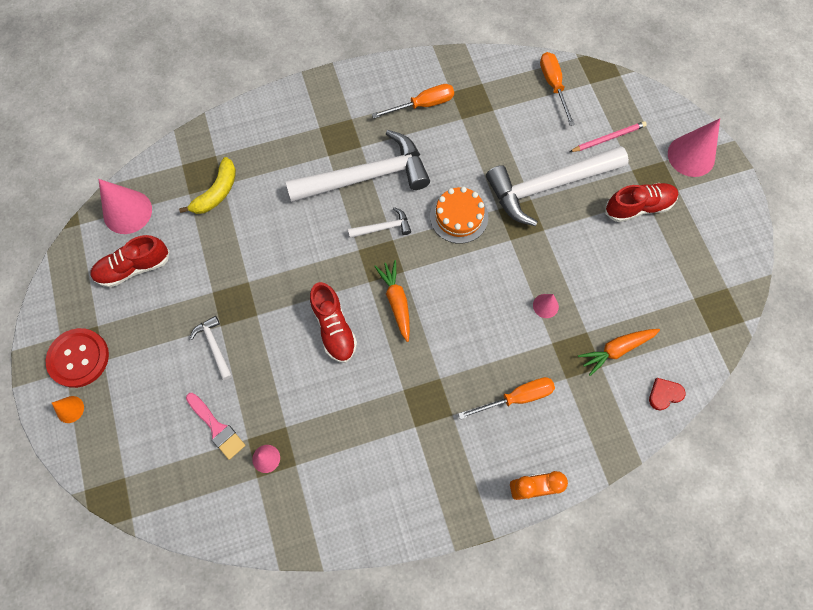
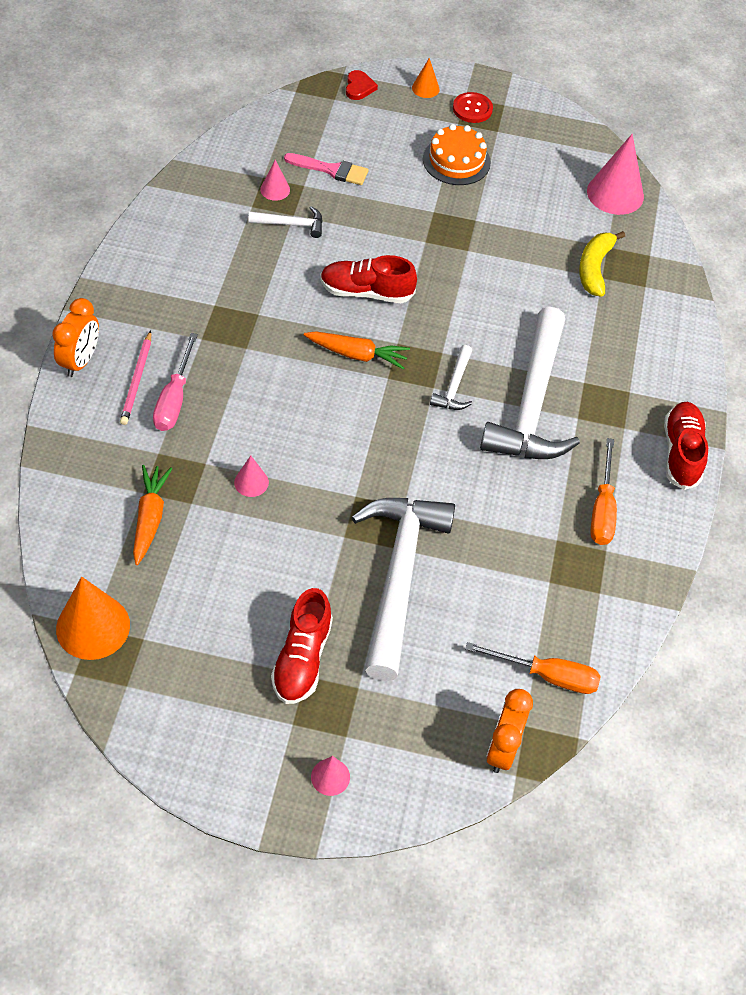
camera: 115 degrees right, 15 degrees down
(78, 358) = (472, 109): red button -> red button, size x0.64
(134, 267) = (544, 176): red shoe -> red shoe (681, 453)
(214, 346) = (415, 199): white hammer -> white hammer (291, 224)
(217, 192) = (594, 268): yellow banana -> yellow banana turned 45 degrees clockwise
(217, 428) = (331, 170): pink brush -> pink brush turned 150 degrees counterclockwise
(459, 216) = (420, 462): orange cake -> orange cake (456, 161)
(517, 397) = (174, 399): orange screwdriver -> pink screwdriver
(608, 138) = (423, 689): pink pencil -> pink pencil (137, 380)
(611, 87) = (502, 749): none -> orange clock
(664, 394) = (66, 532): red heart -> red heart (359, 87)
(691, 156) = (330, 777): pink cone -> pink cone, size x0.51
(710, 331) = (93, 627): none -> orange cone

